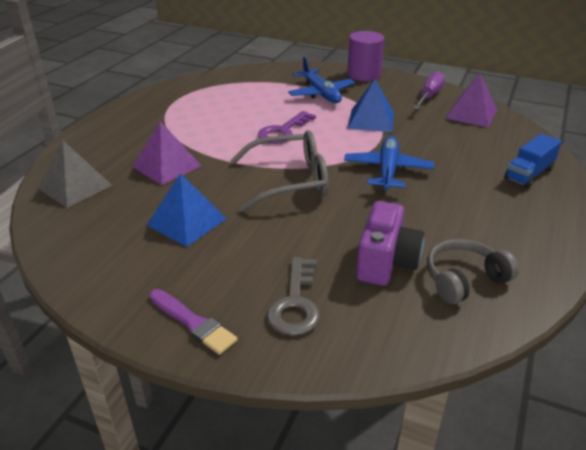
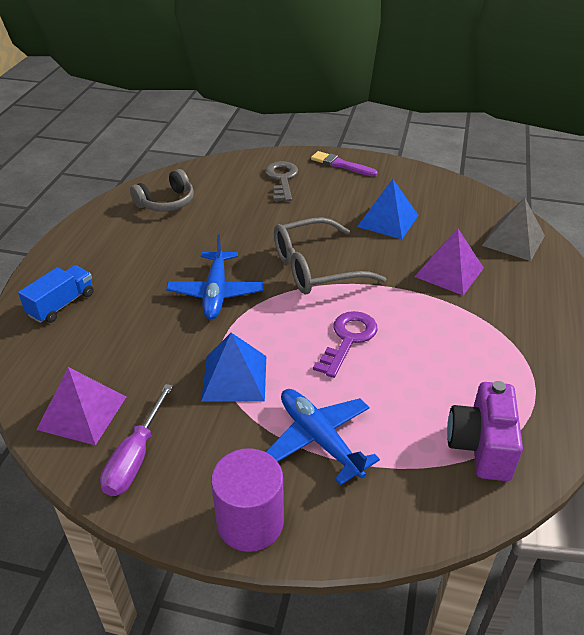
camera: 170 degrees right, 5 degrees up
(386, 262) = (222, 207): purple camera -> purple camera (481, 446)

